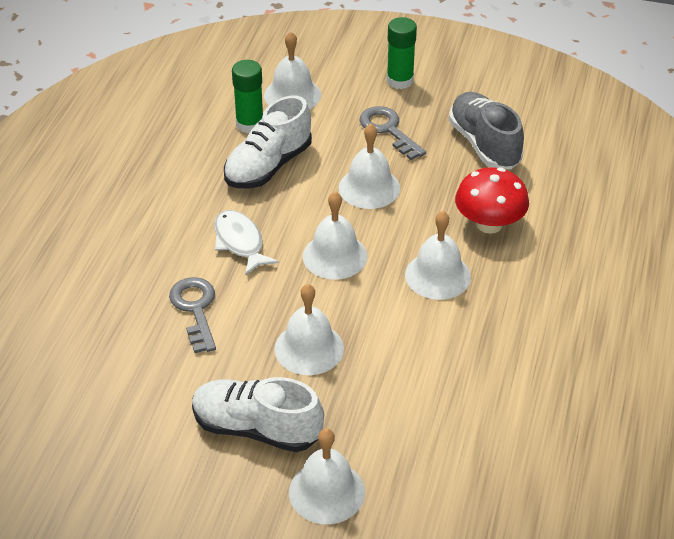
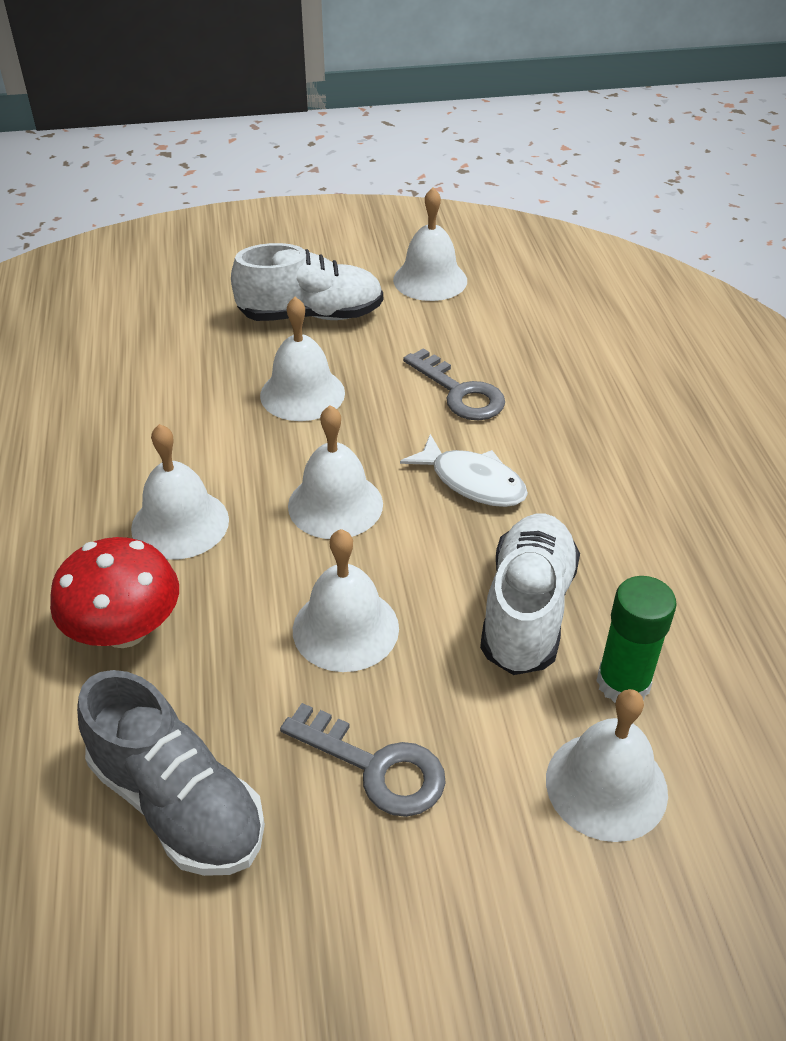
camera: 155 degrees right, 0 degrees up
(326, 492) = (214, 292): white bell -> white bell (430, 280)
(400, 81) = (422, 925): green glue stick -> none

